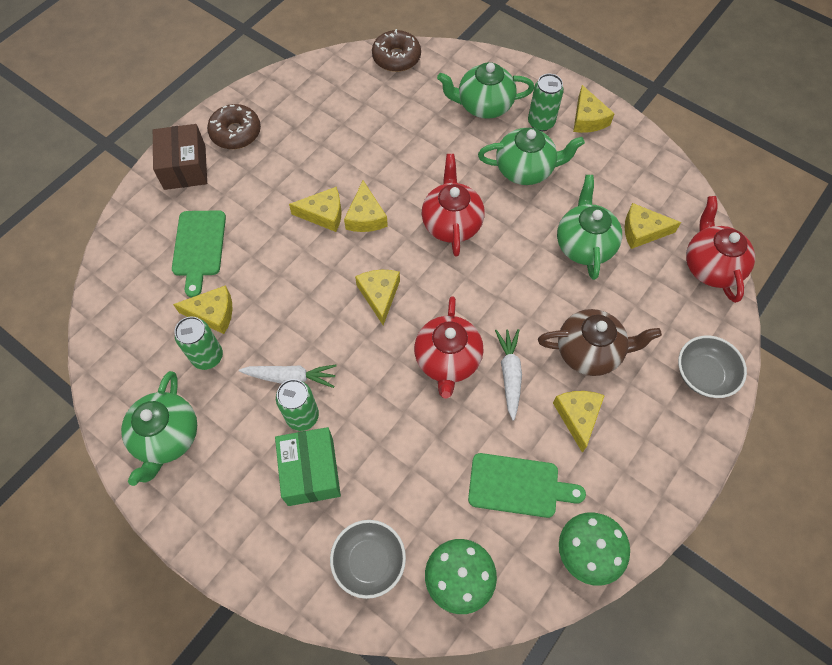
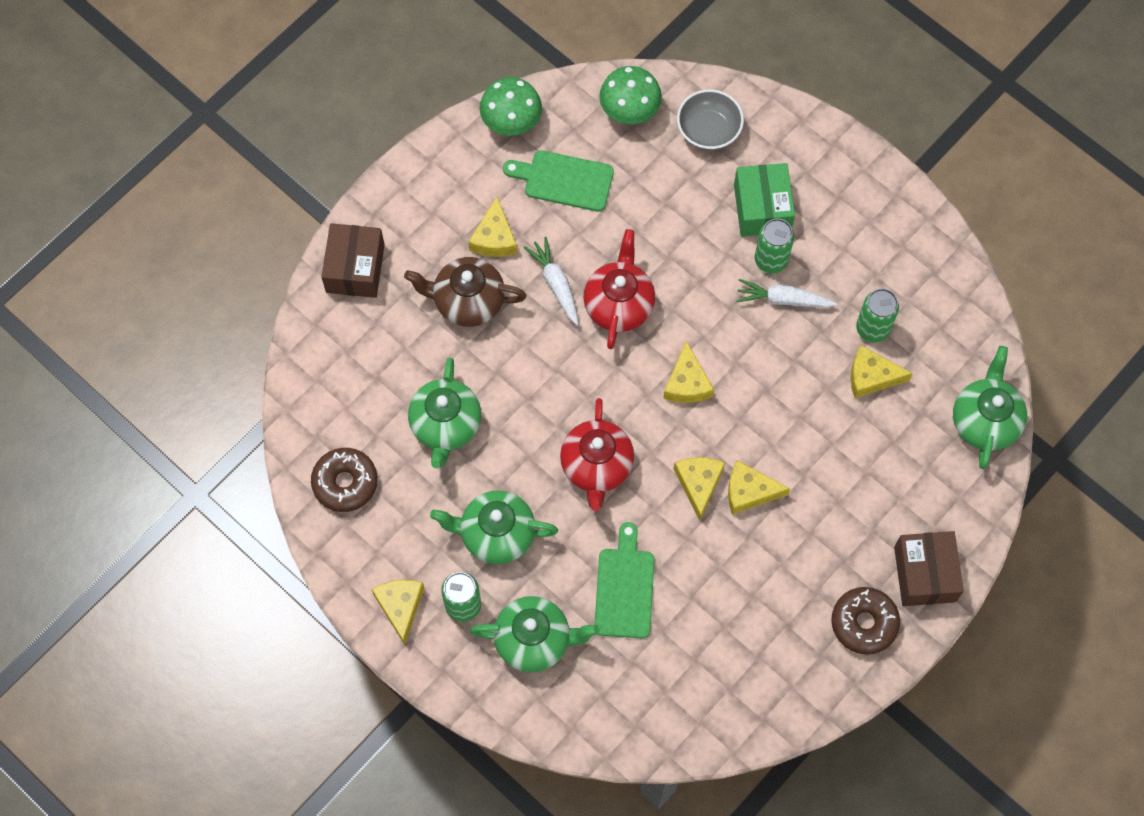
camera: 175 degrees left, 5 degrees up
(167, 437) = (905, 251): green teapot -> green teapot (984, 421)
(199, 247) = (895, 459): green cutting board -> green cutting board (624, 588)
(396, 57) = (645, 737): brown donut -> brown donut (345, 483)
(509, 375) = (556, 284): white carrot -> white carrot turned 150 degrees clockwise
(642, 231) = (373, 437): yellow cheese -> none
(703, 374) = (355, 268): grey bowl -> brown box
(710, 266) = (308, 387): red teapot -> none

